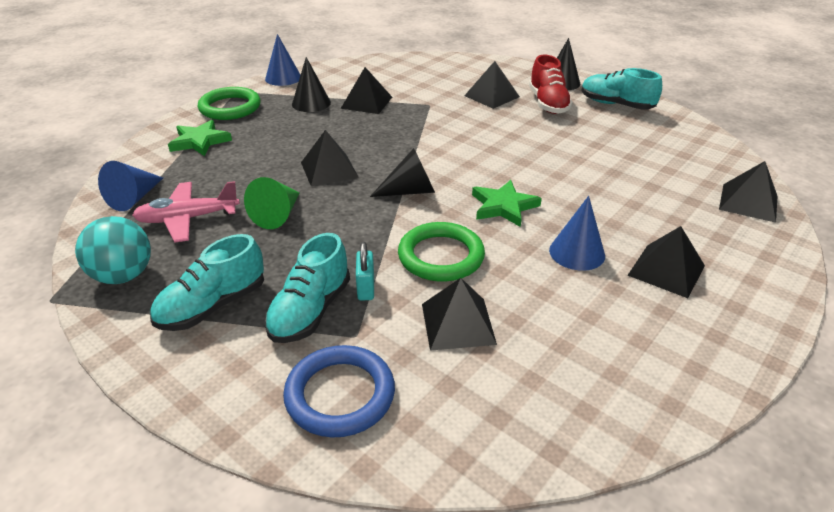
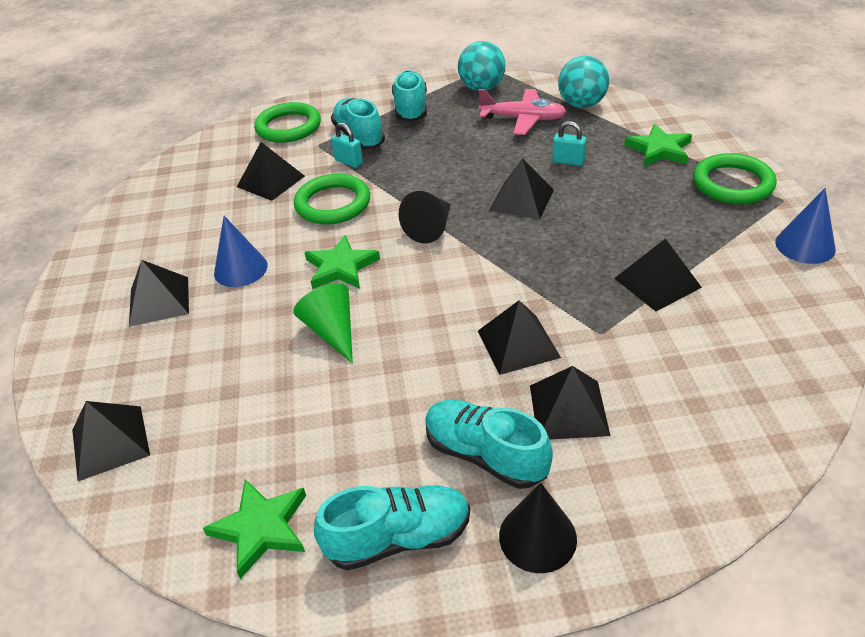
camera: 135 degrees right, 5 degrees up
(134, 198) = (581, 105): blue cone -> turquoise ball
(188, 219) = (523, 119): pink plane -> pink plane turned 75 degrees clockwise
(251, 170) = (568, 161): none -> turquoise padlock
(277, 215) = (480, 154): green cone -> green cone (332, 331)
(311, 103) = (695, 240): black cone -> none
(340, 394) = (288, 127): blue ring -> green ring
(471, 120) = (518, 344): none -> black pyramid
(548, 104) = (485, 455): red shoe -> turquoise shoe
(676, 133) = (261, 528): none -> green star

